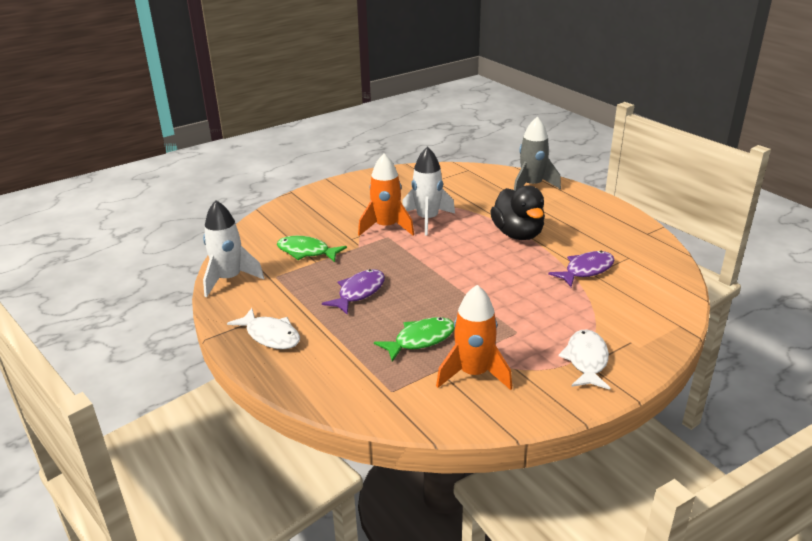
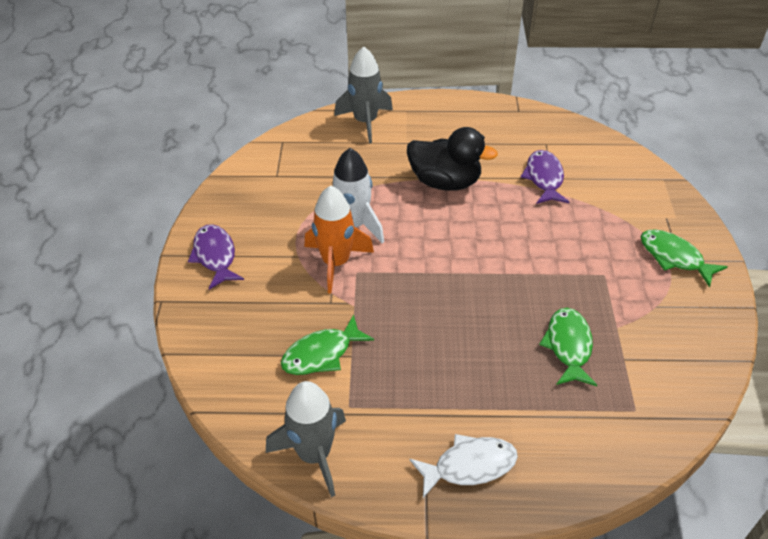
camera: 55 degrees left, 15 degrees up
(229, 279) = (314, 454): white rocket -> grey rocket
(359, 292) = (446, 350): purple fish -> purple fish (215, 256)
(473, 374) = (646, 338): orange rocket -> none
(586, 360) = (674, 257): white fish -> green fish

